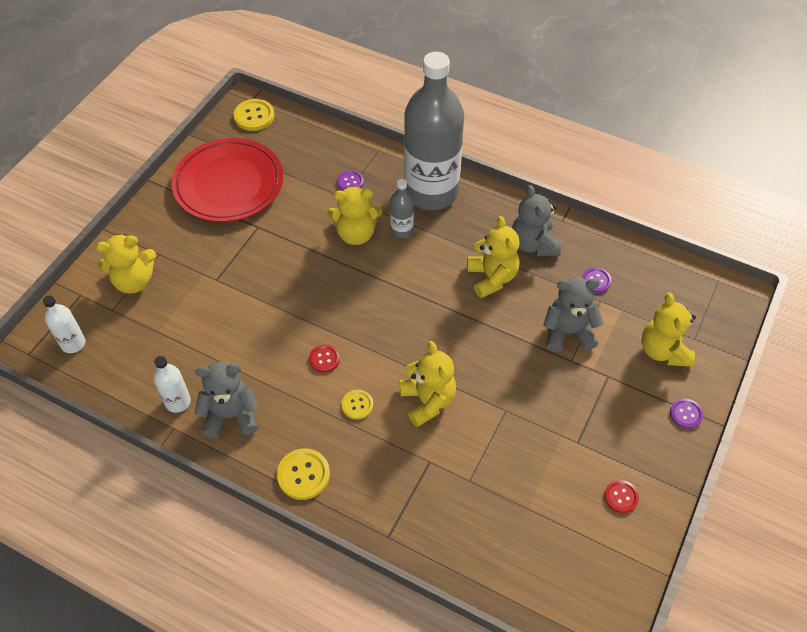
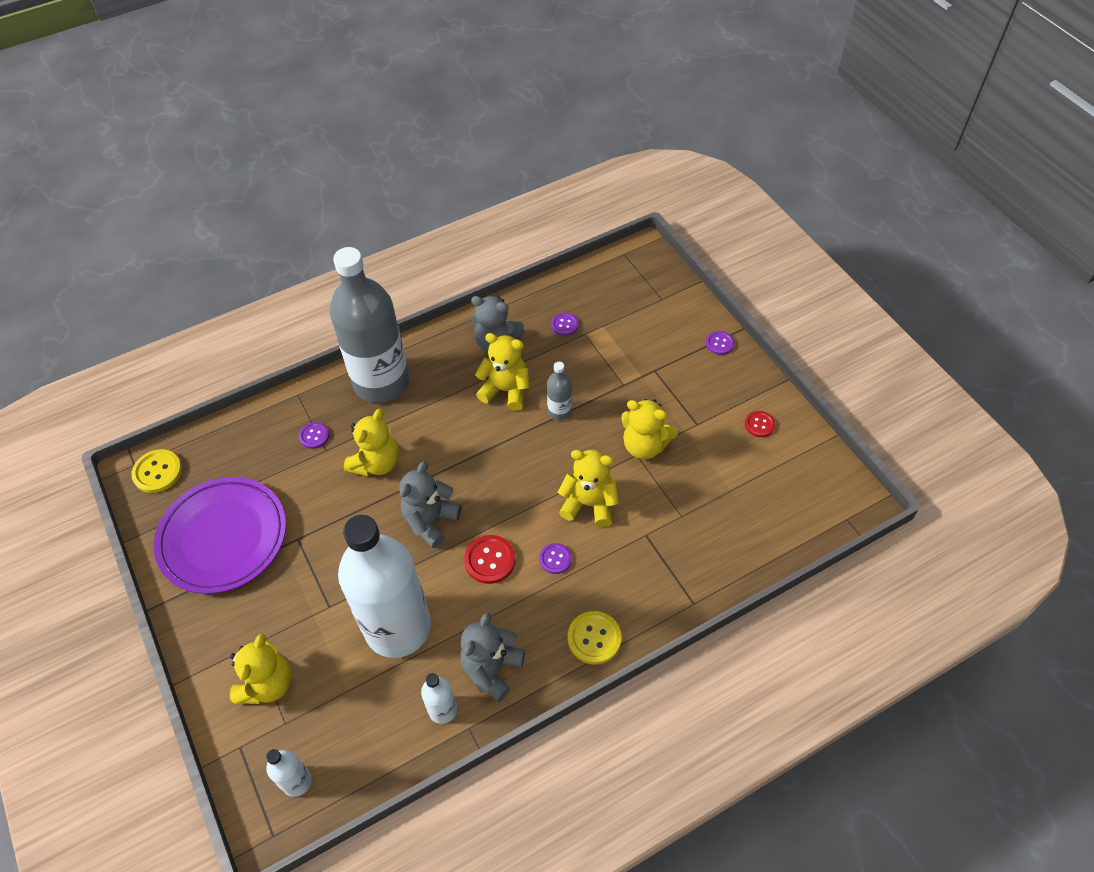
camera: 55 degrees left, 0 degrees up
(226, 332) = (398, 627): none -> white bottle
(229, 184) = (223, 538): red plate -> purple plate
(324, 359) = (490, 560): red button -> red button, size x1.58
(357, 405) = (555, 559): yellow button -> purple button
(402, 230) = (403, 426): grey bottle -> grey bottle (559, 411)
(568, 332) = (597, 371): grey teddy bear -> grey teddy bear (430, 521)
(663, 350) = (658, 323): yellow teddy bear -> yellow teddy bear (644, 445)

